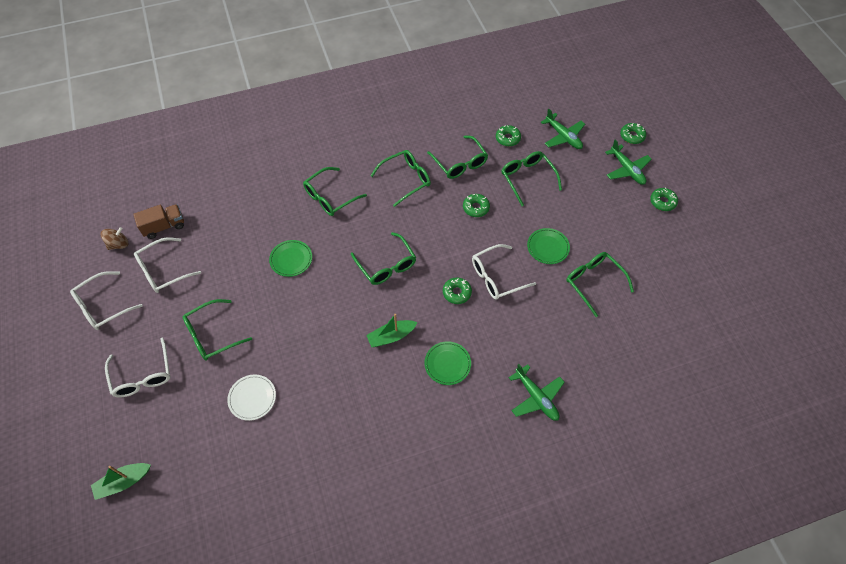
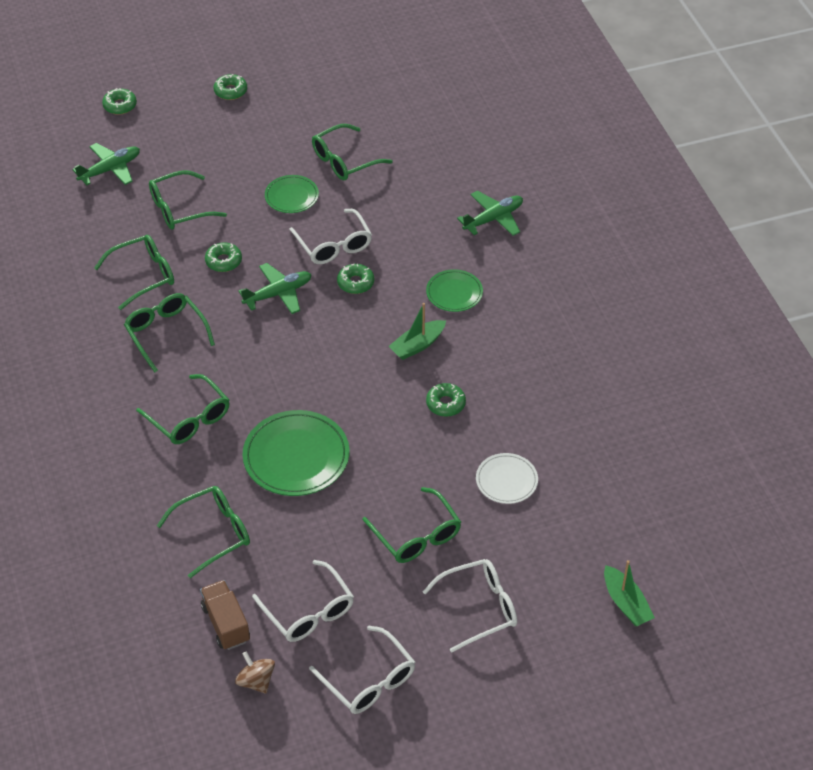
camera: 90 degrees left, 10 degrees down
(291, 259) = (296, 456): green plate -> green plate, size x1.73
(386, 265) = (311, 352): green glasses -> green glasses (213, 533)
(391, 336) = (417, 345): green boat -> green boat turned 75 degrees clockwise
(507, 138) = (105, 225): green donut -> green donut (445, 404)
(627, 169) = (176, 116): green plane -> green plane (278, 294)

